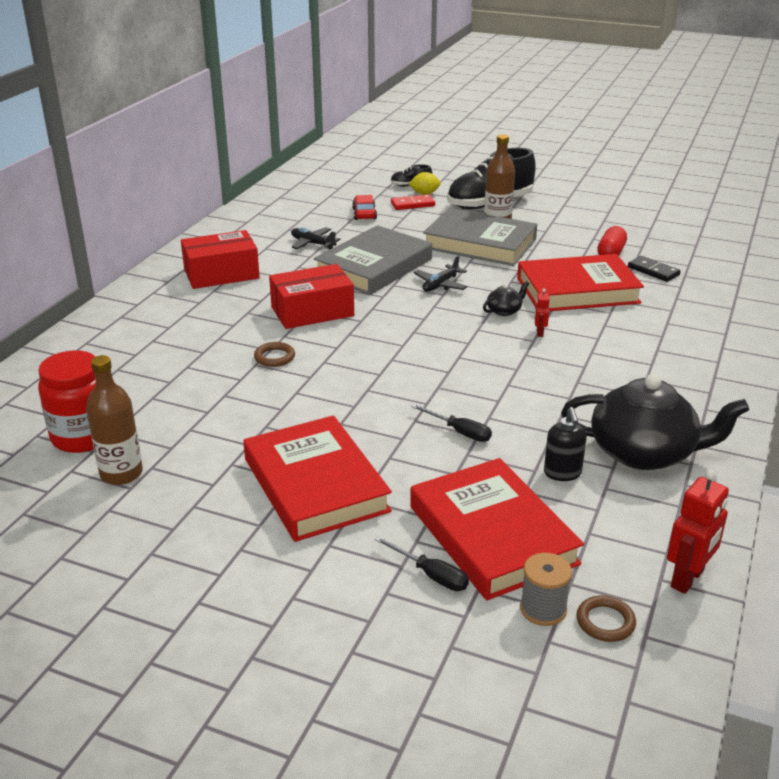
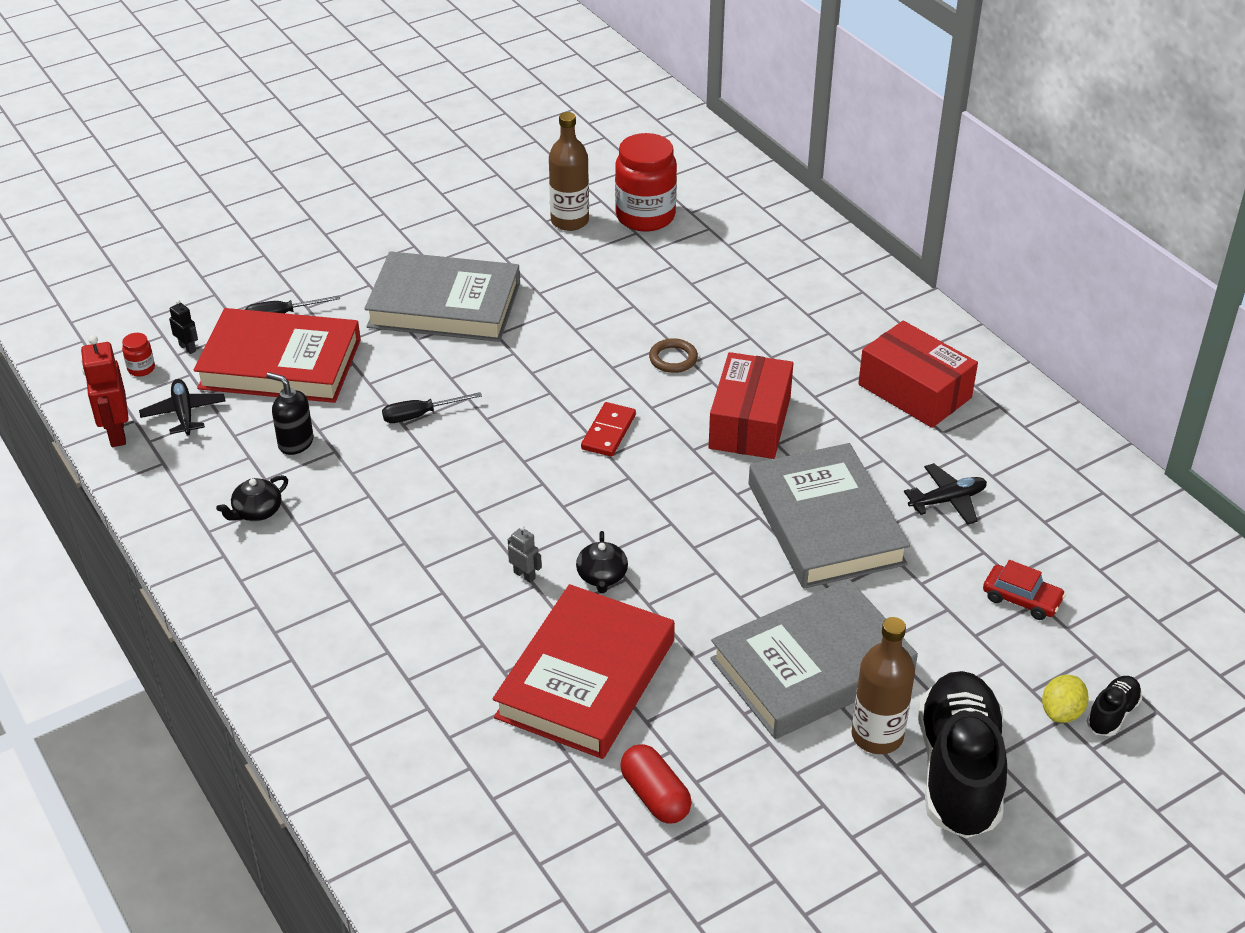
camera: 125 degrees right, 10 degrees up
(221, 274) = (914, 391): red box -> red box turned 60 degrees counterclockwise
(315, 485) = (444, 305): red book -> grey book
(412, 204) = (1022, 672): red domino -> red domino (608, 432)
(440, 285) = (721, 557): black plane -> black plane (184, 413)
(539, 332) = (524, 575): red robot -> grey robot
(543, 609) = (188, 348): grey spool -> black robot
(605, 622) = (141, 369): brown ring -> red jar
(644, 453) = (256, 511): black teapot -> black teapot, size x0.42
(653, 271) = (560, 803): black domino -> none

